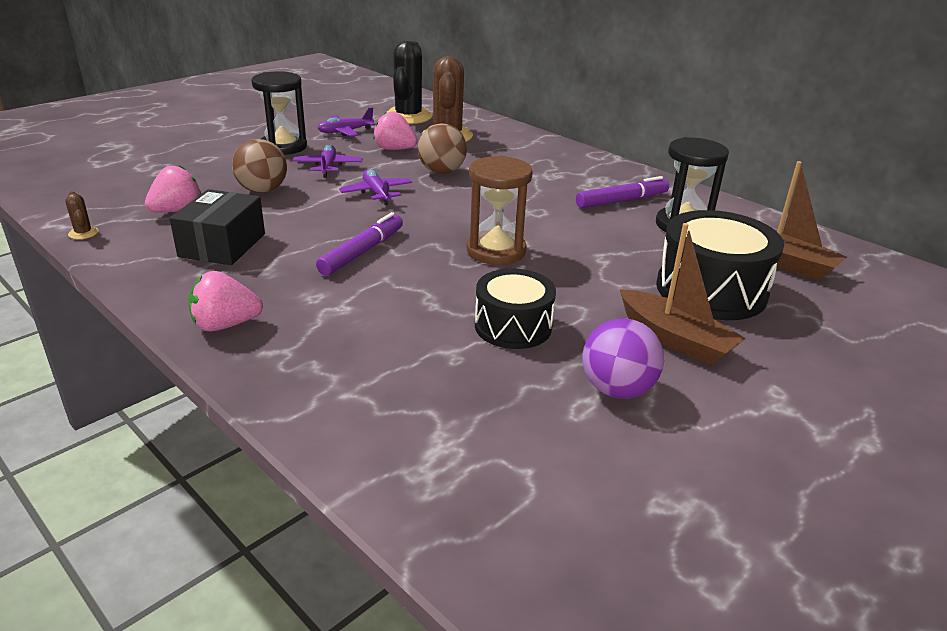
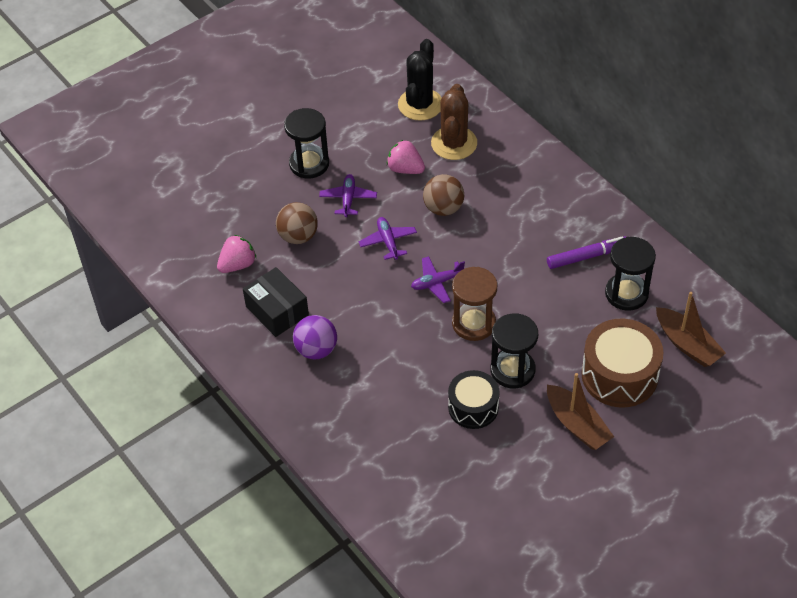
camera: 10 degrees right, 20 degrees up
(83, 233) = (177, 293): brown cactus -> none
(222, 245) = (277, 311): black box -> black box turned 60 degrees counterclockwise
(225, 325) = (290, 398): pink strawberry -> none
(345, 132) = (362, 135): purple plane -> purple plane (437, 283)
(362, 252) = (376, 322): purple marker -> none
(560, 289) = (512, 370): none -> black hourglass
(617, 390) = (527, 467): purple ball -> purple ball (316, 350)
(711, 290) = (619, 375): black drum -> brown drum

